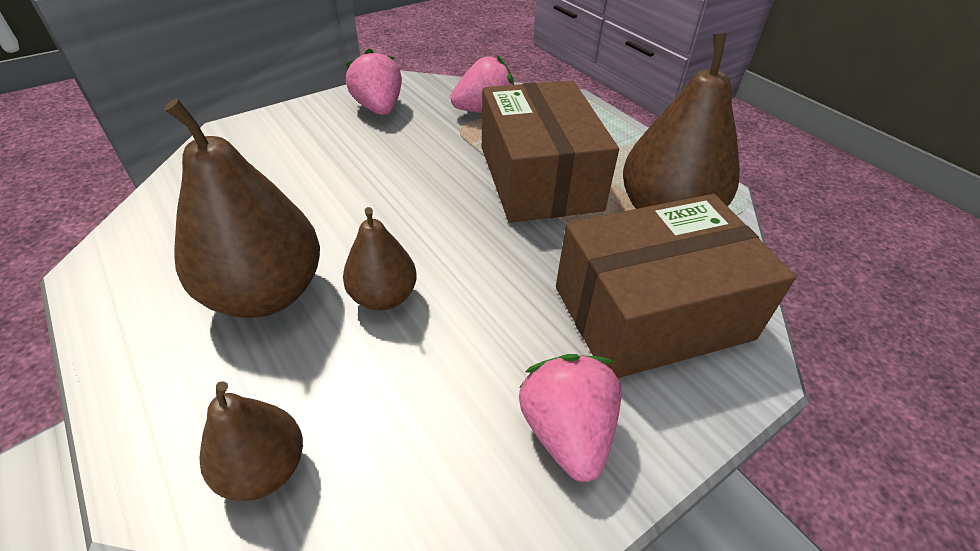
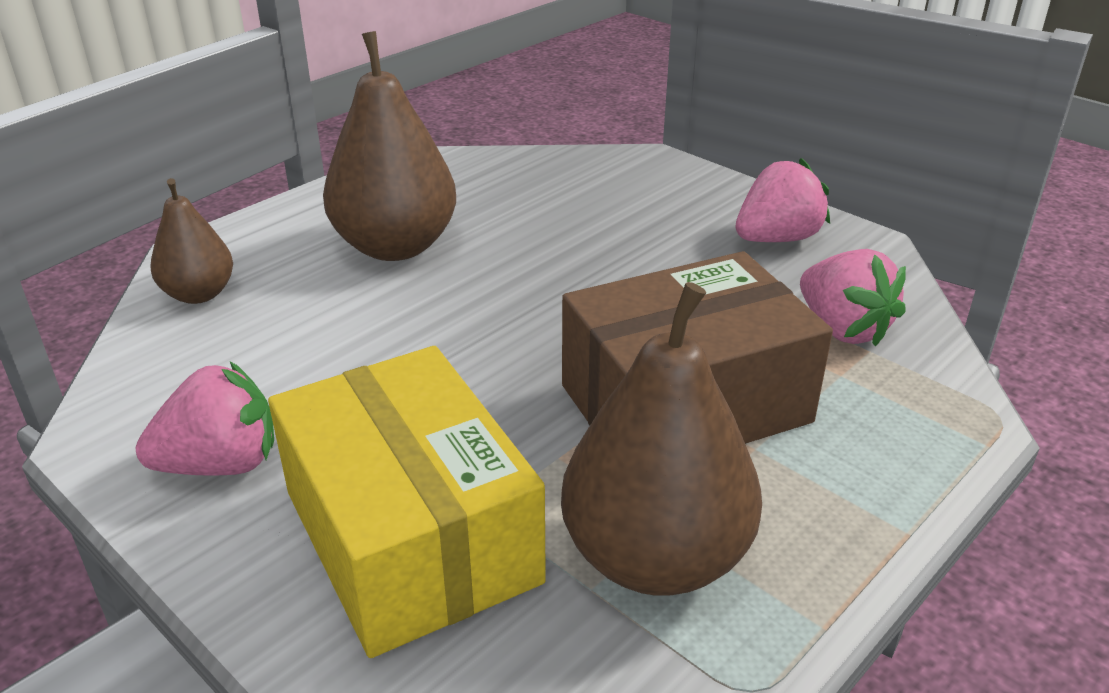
camera: 80 degrees right, 10 degrees down
(383, 297) = (402, 313): brown pear -> none
(651, 312) = (411, 536): brown box -> yellow box

